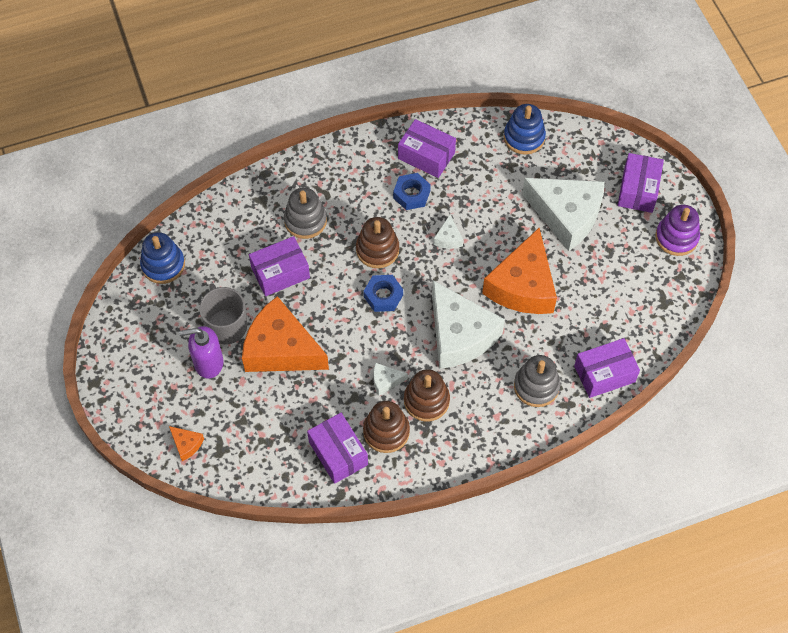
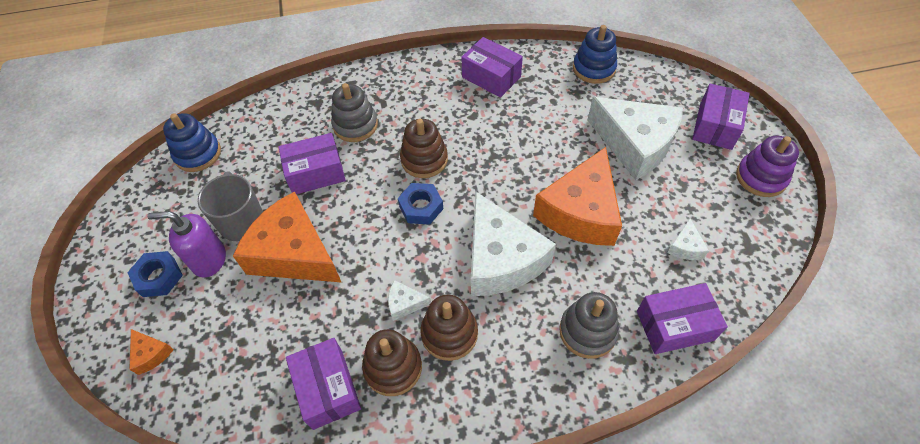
camera: 10 degrees right, 5 degrees down
(411, 194) = (470, 110): blue nut -> blue nut (159, 277)
(448, 238) = (502, 155): white cheese -> white cheese (685, 247)

